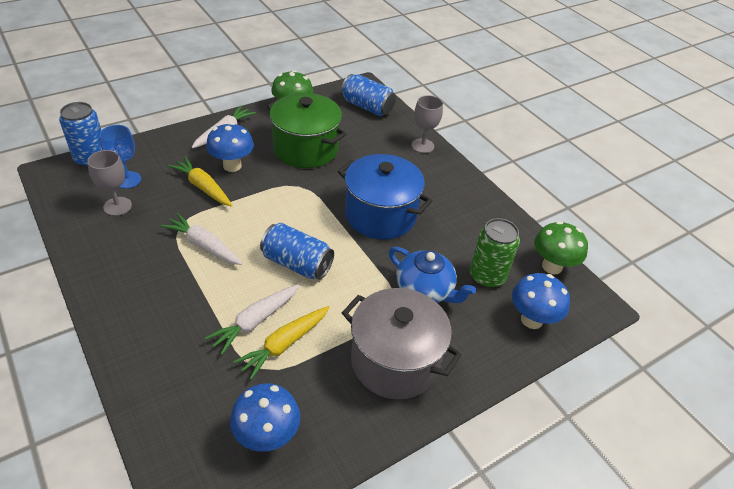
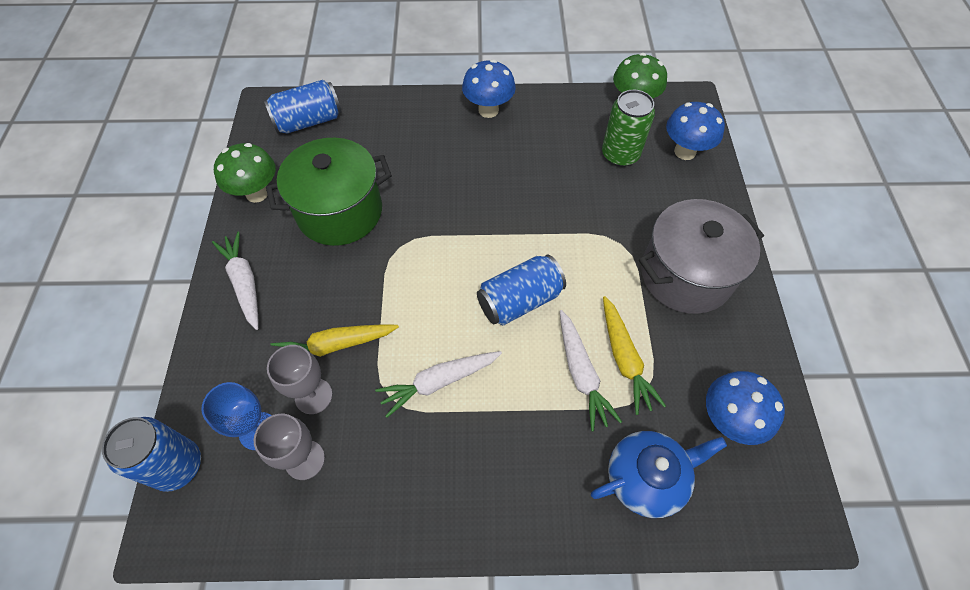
camera: 55 degrees left, 15 degrees up
(232, 166) = (316, 299): blue mushroom -> blue mushroom (488, 110)
(380, 215) = (492, 195): blue pot -> none
(422, 146) = (411, 108): grey goblet -> grey goblet (313, 396)
(425, 290) = (612, 209): blue teapot -> blue teapot (646, 478)

